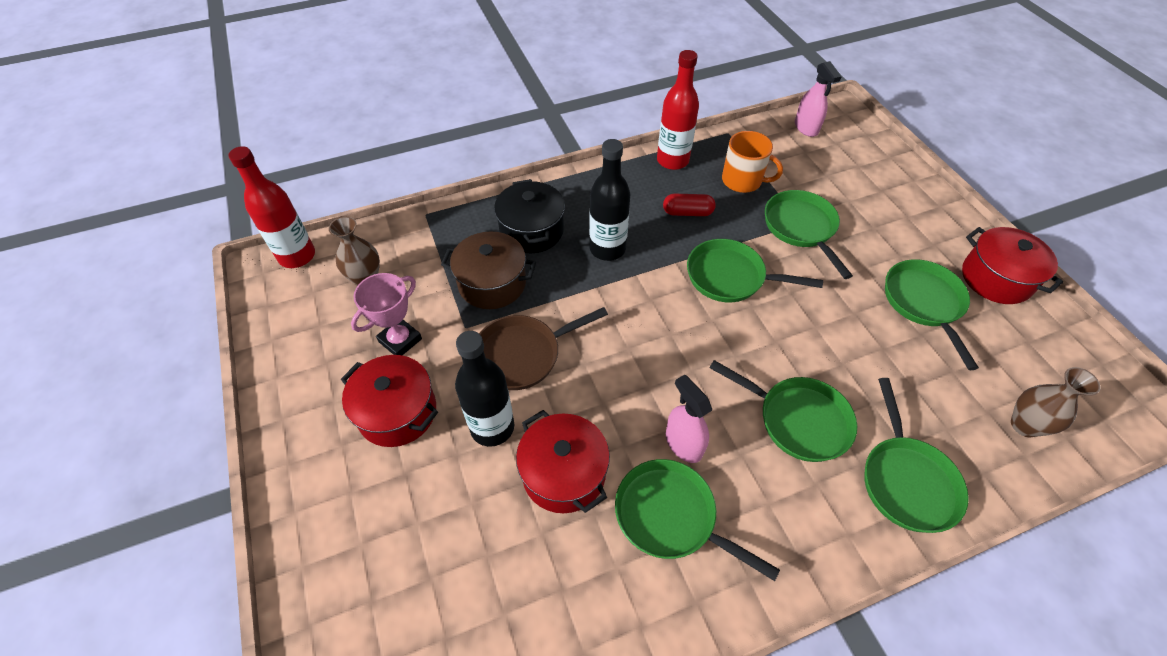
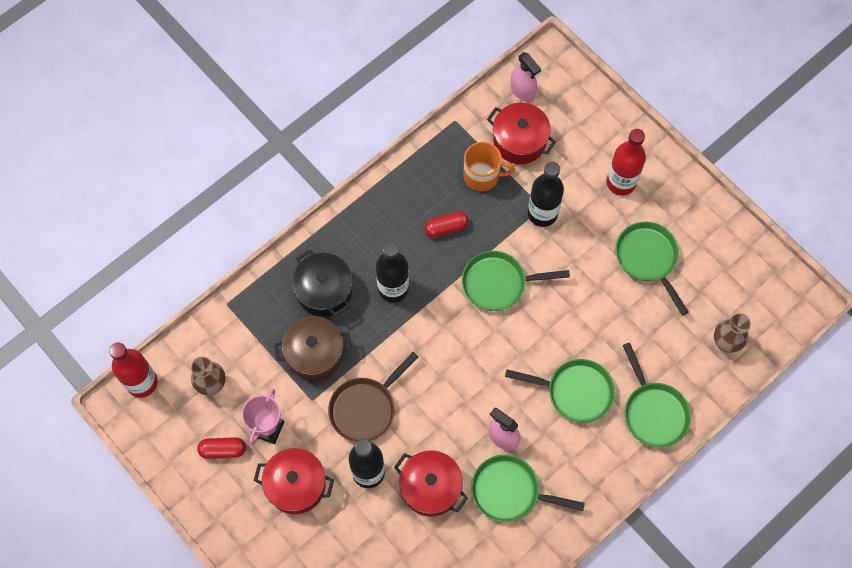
camera: 20 degrees left, 15 degrees up
(337, 346) = (223, 450): none -> red capsule
(672, 160) = (416, 171): red bottle -> red bottle (621, 182)
(801, 228) = (542, 213): green pan -> black bottle
(996, 278) = (698, 216): red pot -> red pot (519, 141)

